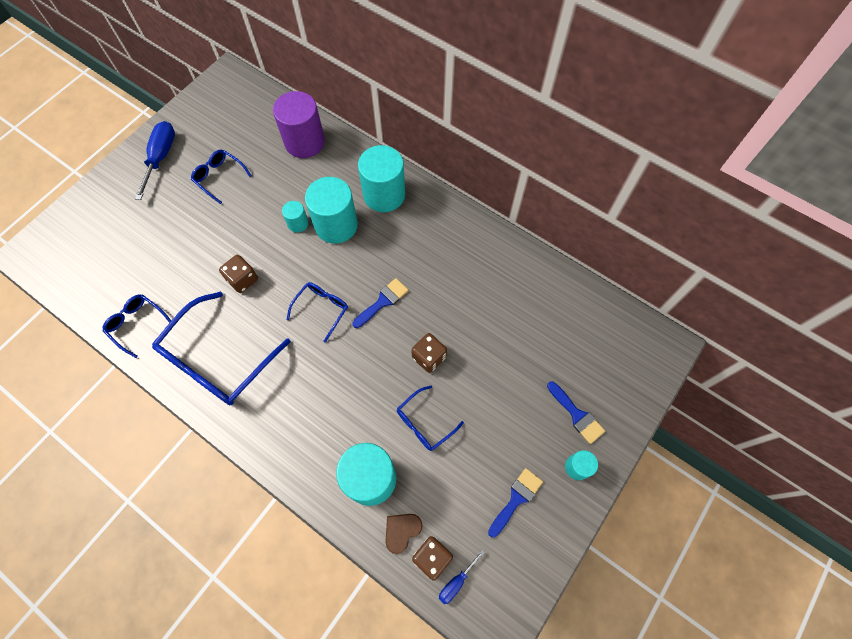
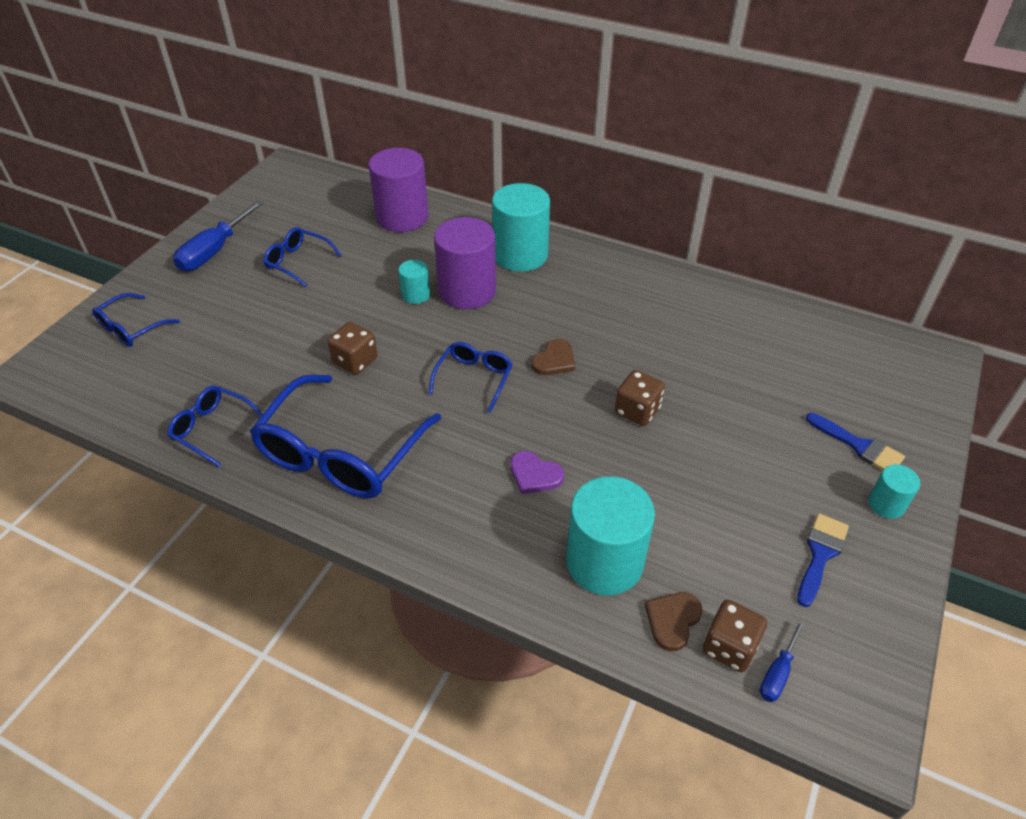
camera: 10 degrees left, 20 degrees down
(161, 157) = (214, 251): blue screwdriver -> blue screwdriver turned 150 degrees counterclockwise
(336, 225) = (467, 291): turquoise cylinder -> purple cylinder
(343, 400) = (534, 474): none -> purple heart
(383, 301) = (554, 360): blue brush -> brown heart
(424, 423) = (658, 484): blue glasses -> blue glasses (131, 328)

